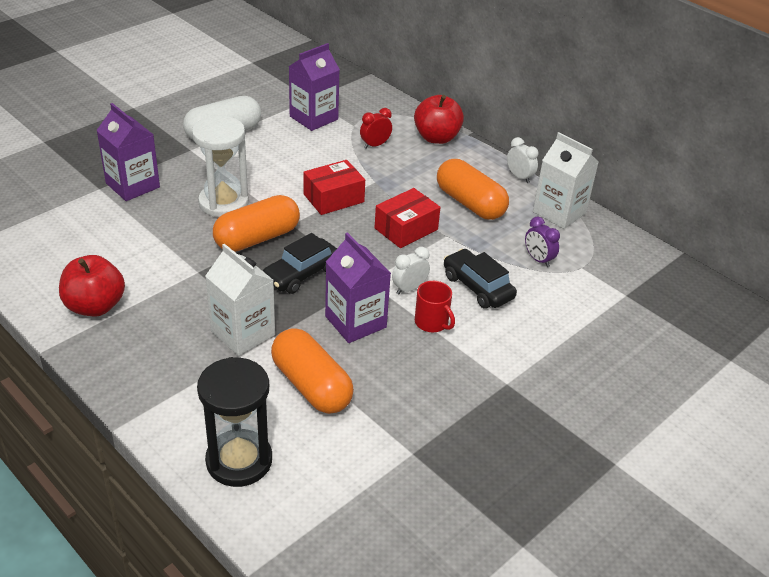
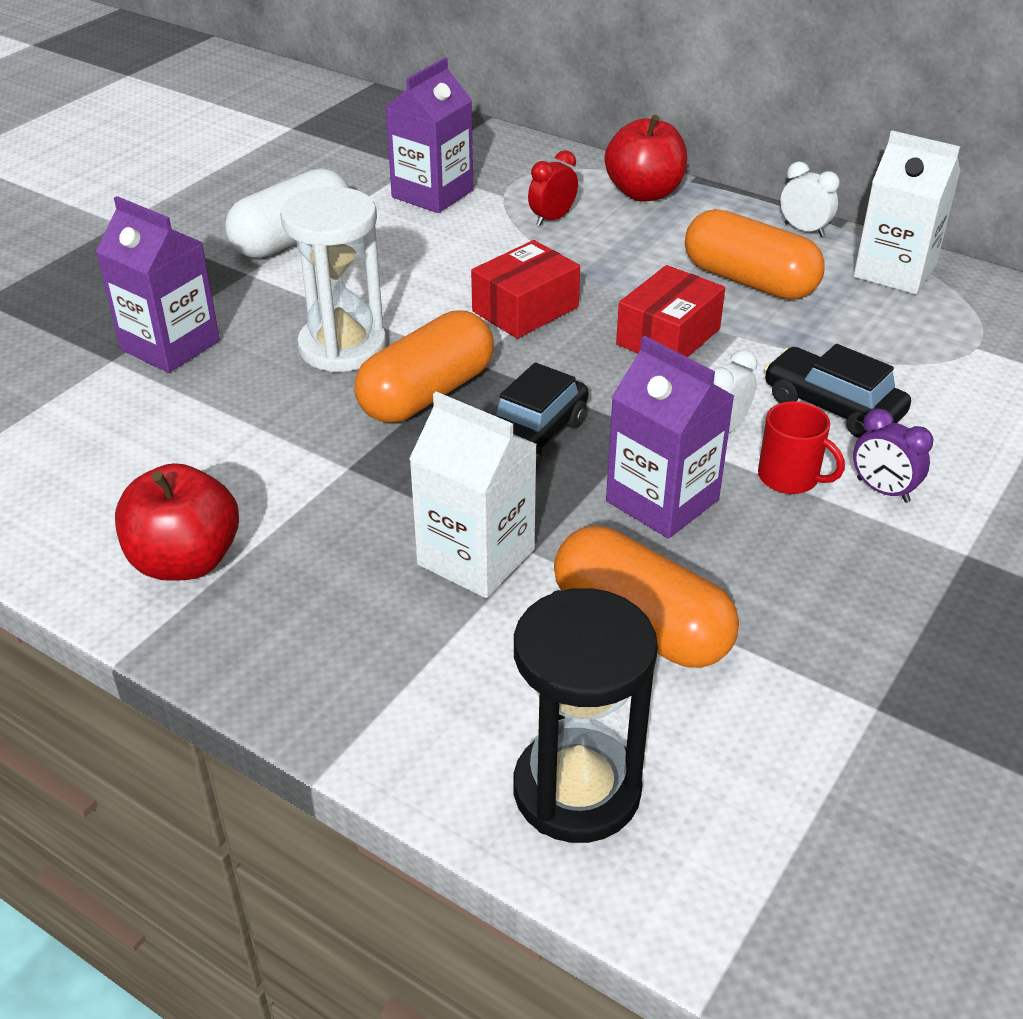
camera: 10 degrees left, 0 degrees up
(538, 259) = (903, 347): purple clock -> purple clock (882, 490)

